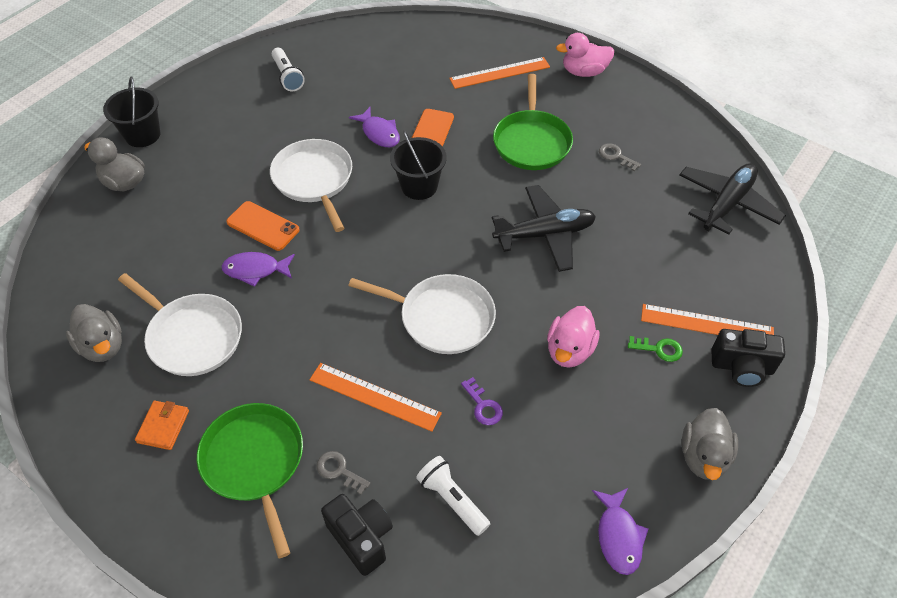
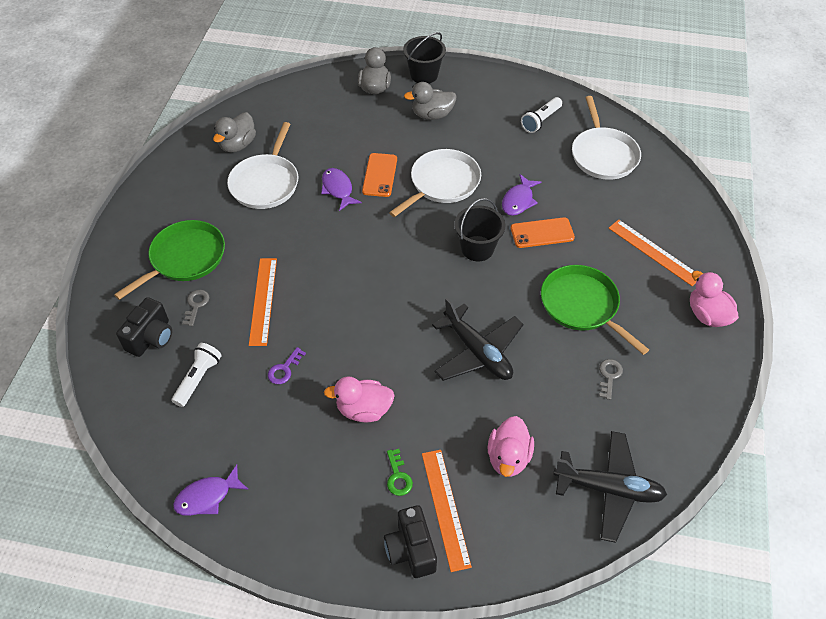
camera: 65 degrees right, 0 degrees up
(163, 426) = (192, 201): orange wallet -> none
(442, 317) = (352, 313): white pan -> white pan (603, 155)
(531, 142) = (582, 306): green pan -> green pan turned 75 degrees clockwise
(670, 257) = (508, 457): none -> pink duck
(703, 456) = (303, 540): grey duck -> grey duck (432, 115)

